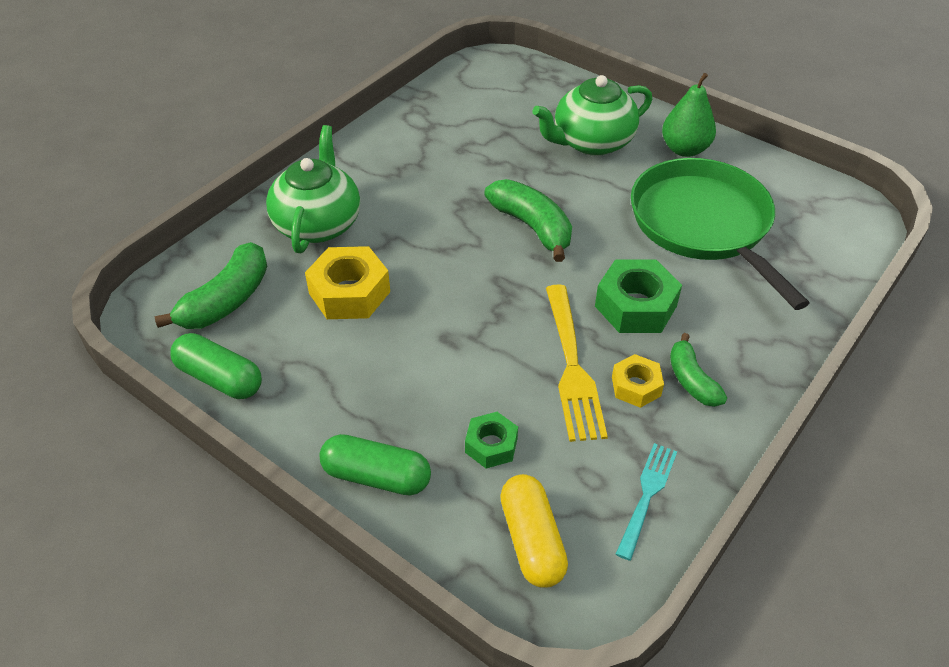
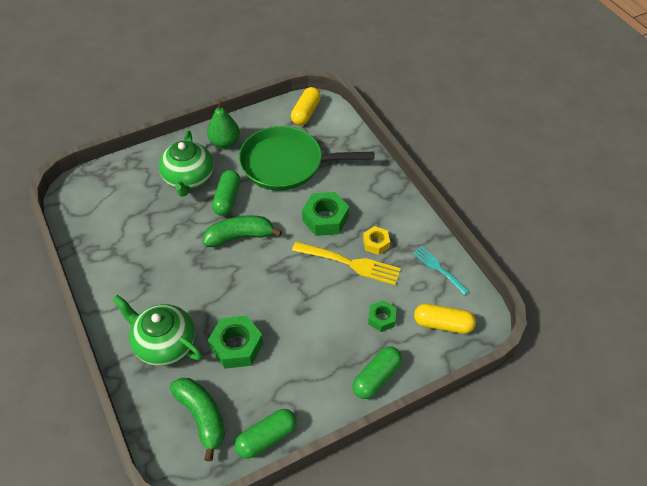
camera: 65 degrees left, 5 degrees up
(349, 292) = (236, 346): yellow nut -> green nut
(587, 190) = (227, 199): none -> green capsule
(691, 380) = (383, 220): green banana -> none
(825, 208) = (306, 113): none -> yellow capsule

